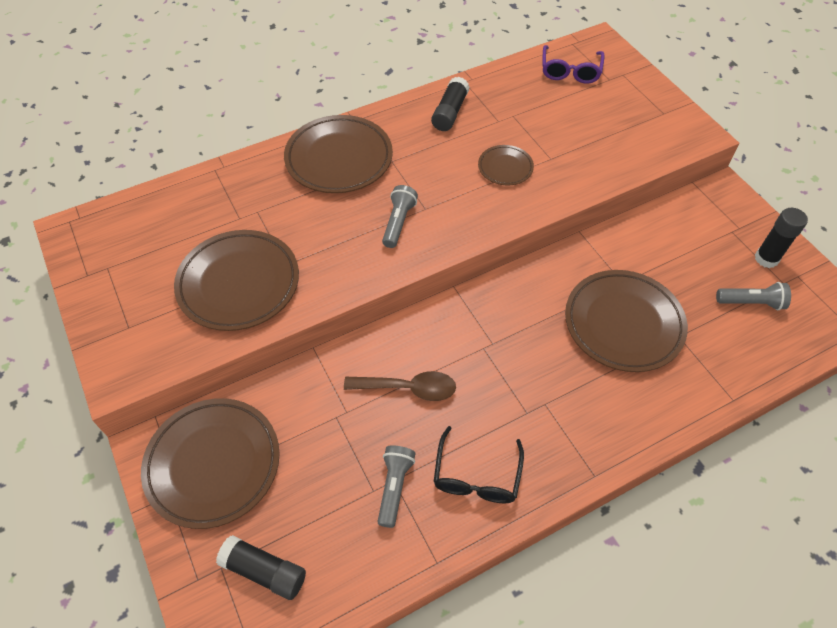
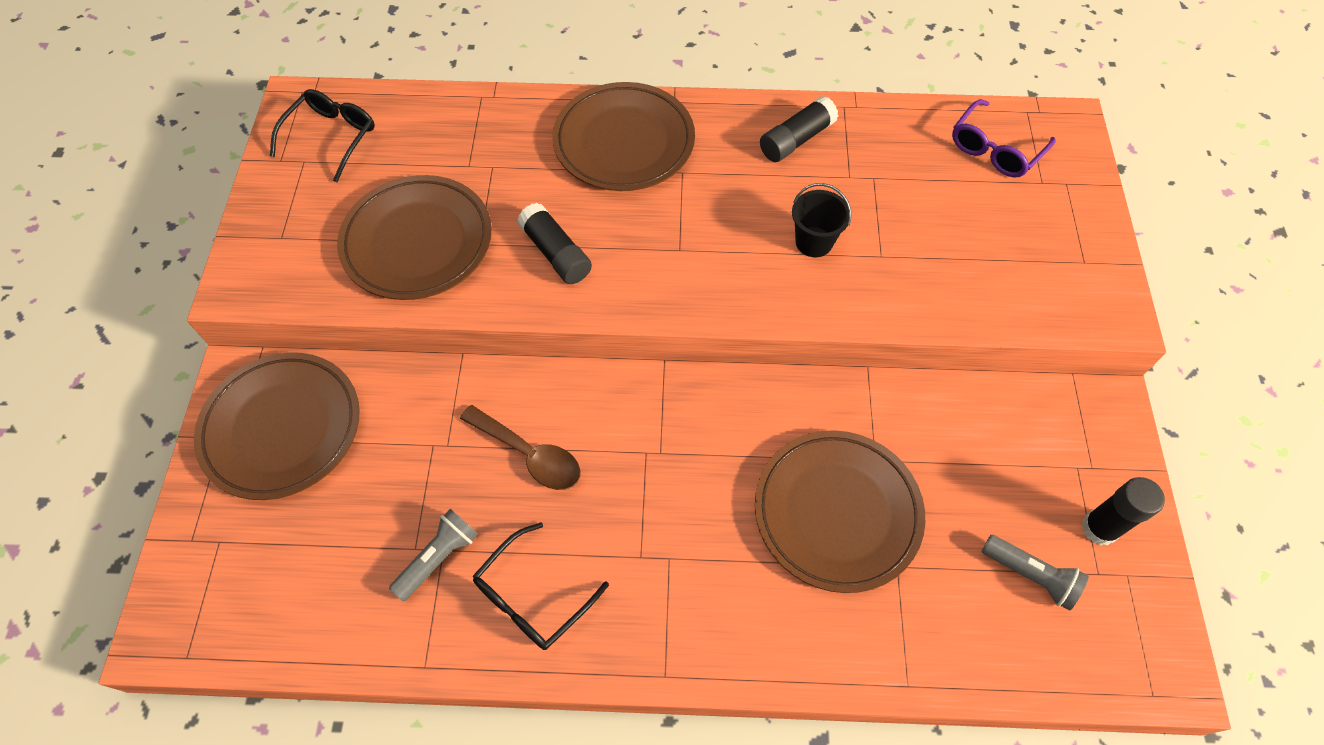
camera: 30 degrees right, 5 degrees up
(118, 242) = (331, 137): none -> black glasses
(264, 571) = (255, 570): black glue stick -> black glue stick (556, 253)
(398, 222) = (636, 252): grey flashlight -> none
(505, 167) = (814, 242): brown plate -> black bucket

